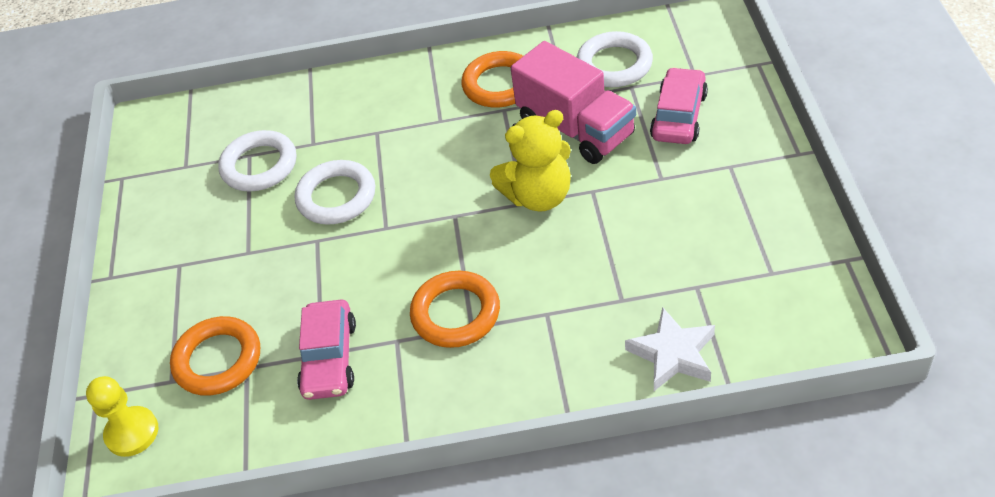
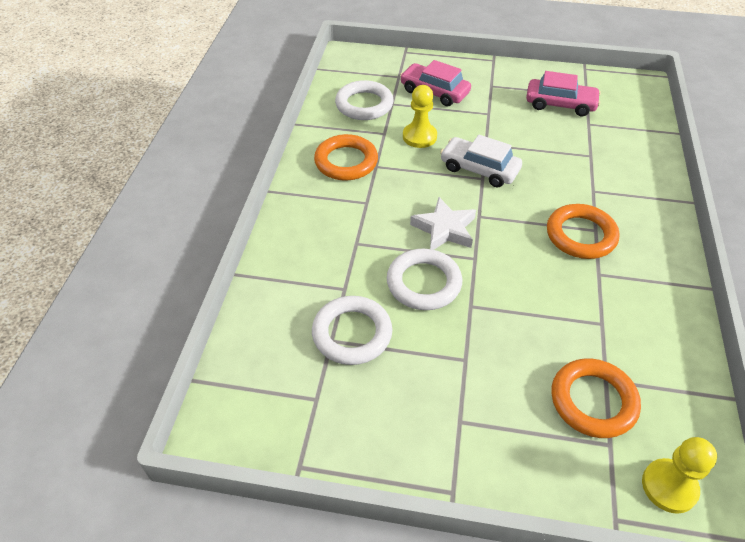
camera: 80 degrees left, 0 degrees up
(329, 358) = (608, 318): pink car -> pink car (560, 104)
(538, 196) = (479, 169): yellow teddy bear -> white car
(576, 128) = (419, 136): pink truck -> yellow pawn
(673, 354) = (641, 146): white star -> white star (444, 229)

